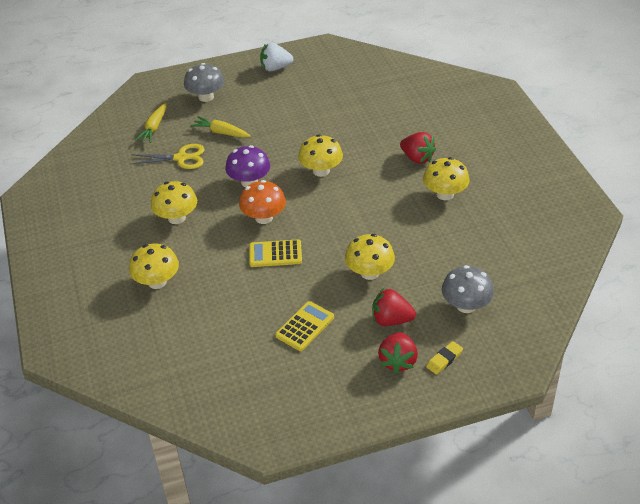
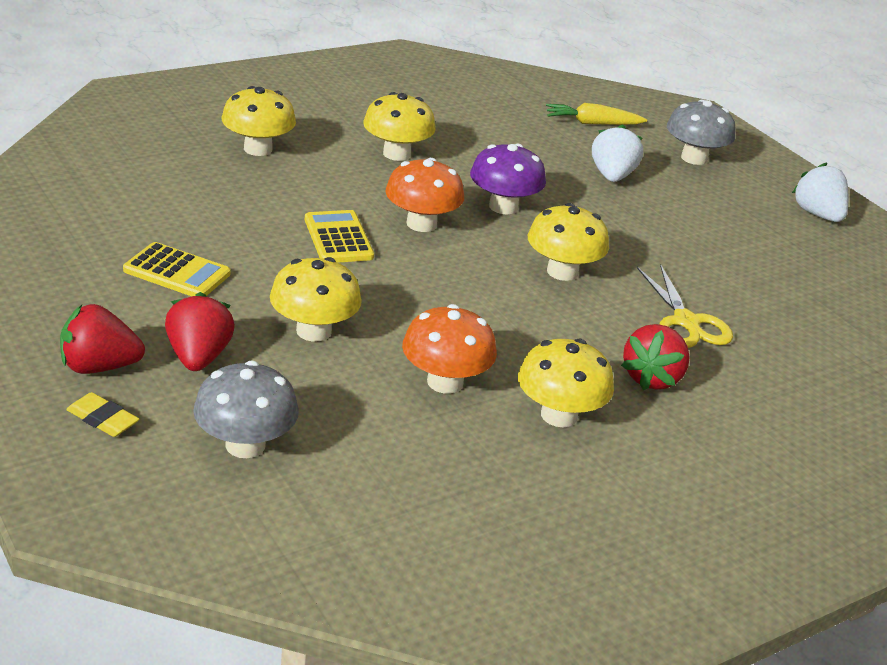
camera: 70 degrees right, 10 degrees down
(181, 158) = (533, 148): yellow scissors -> yellow scissors (686, 322)
(221, 132) = (612, 176): yellow carrot -> white strawberry
(417, 229) = (445, 382): none -> orange mushroom

